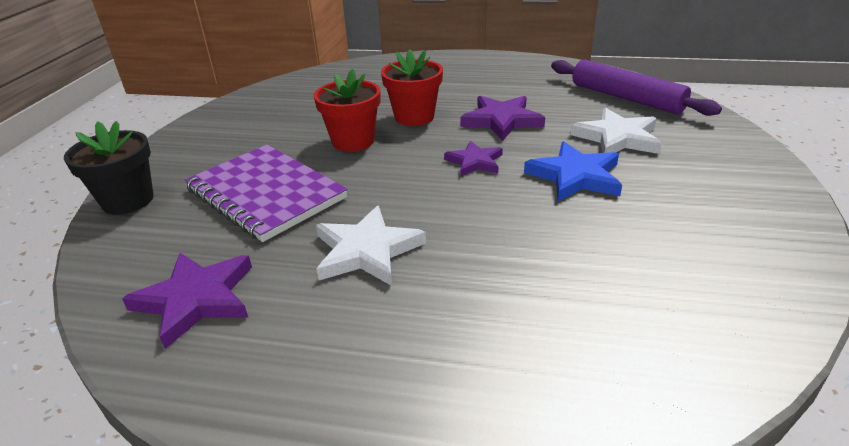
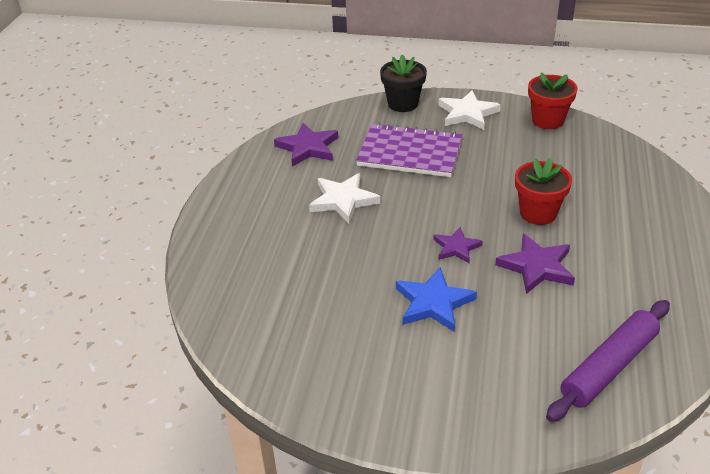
camera: 90 degrees right, 5 degrees up
(266, 194) = (410, 153): purple notebook -> purple notebook turned 60 degrees clockwise
(353, 141) = (488, 183): red flower pot -> red flower pot (547, 120)
(617, 138) = (507, 341): white star -> white star (467, 113)

